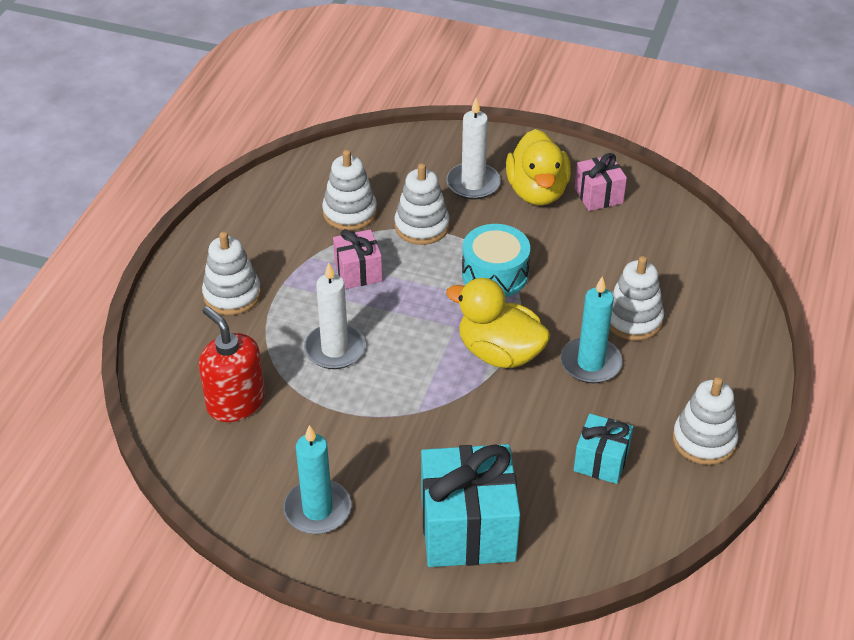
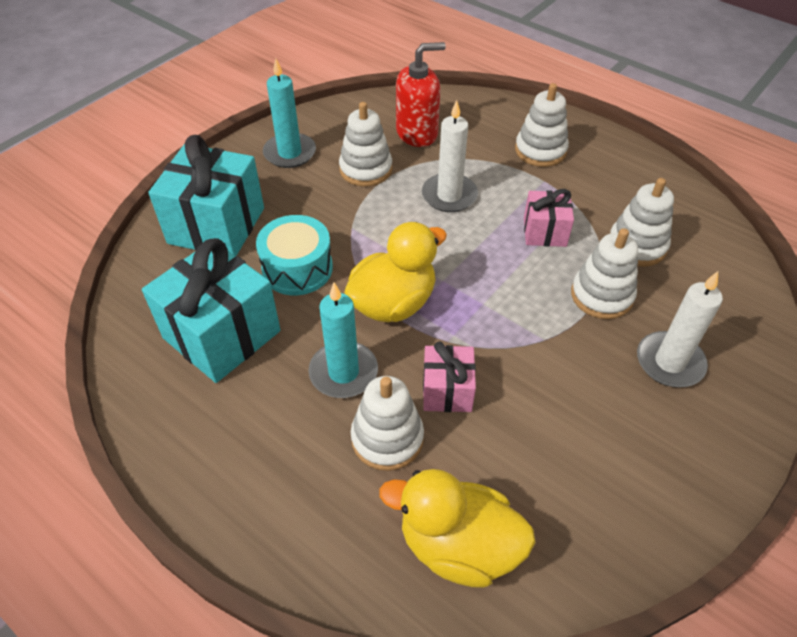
camera: 110 degrees right, 5 degrees up
(495, 274) = (507, 334): turquoise drum -> turquoise drum (297, 268)
(537, 192) = (643, 423): yellow duck -> yellow duck (458, 545)
(598, 196) = (622, 492): pink gift -> pink gift (447, 391)
(601, 461) = (222, 334): turquoise gift -> turquoise gift, size x1.85
(704, 440) = (190, 431): white stacking toy -> white stacking toy (366, 169)

